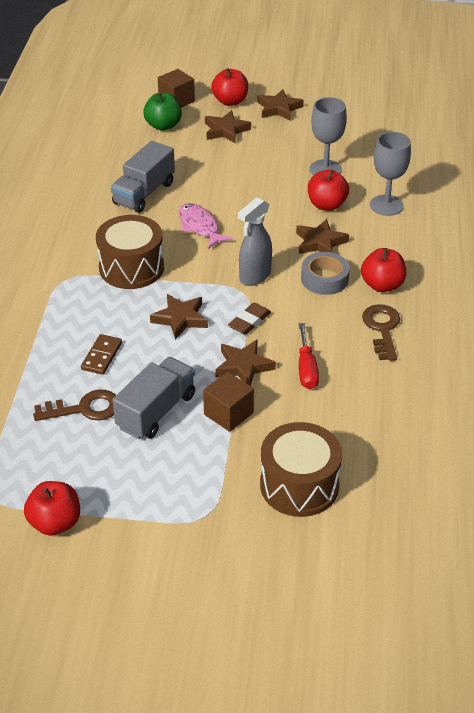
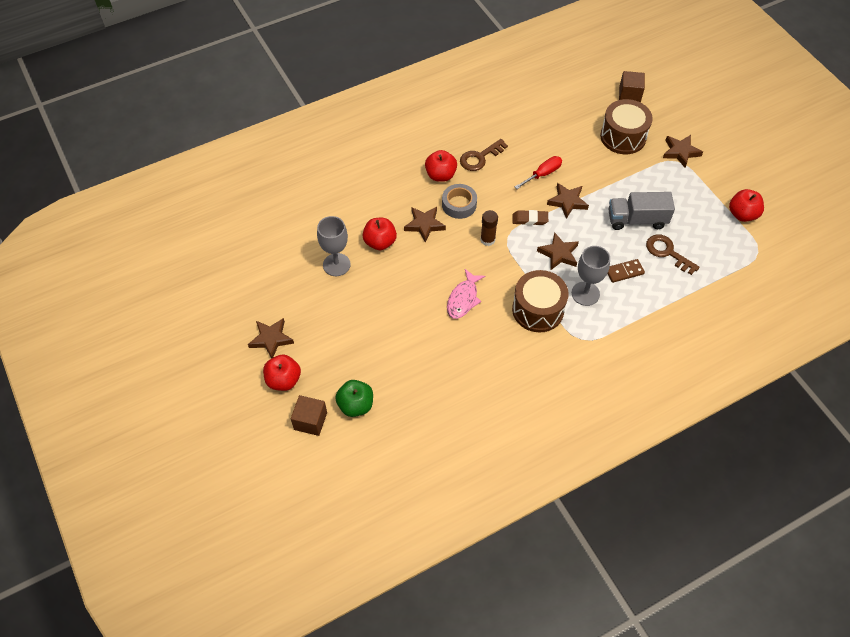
camera: 125 degrees left, 15 degrees up
(144, 193) = (454, 357): grey truck -> none
(226, 130) = (330, 356): brown star -> brown star (680, 152)
(228, 413) = (607, 188): brown cube -> brown cube (629, 95)
(254, 276) = (487, 240): grey spray bottle -> brown glue stick
(386, 205) = (354, 210): grey goblet -> grey goblet (585, 293)

